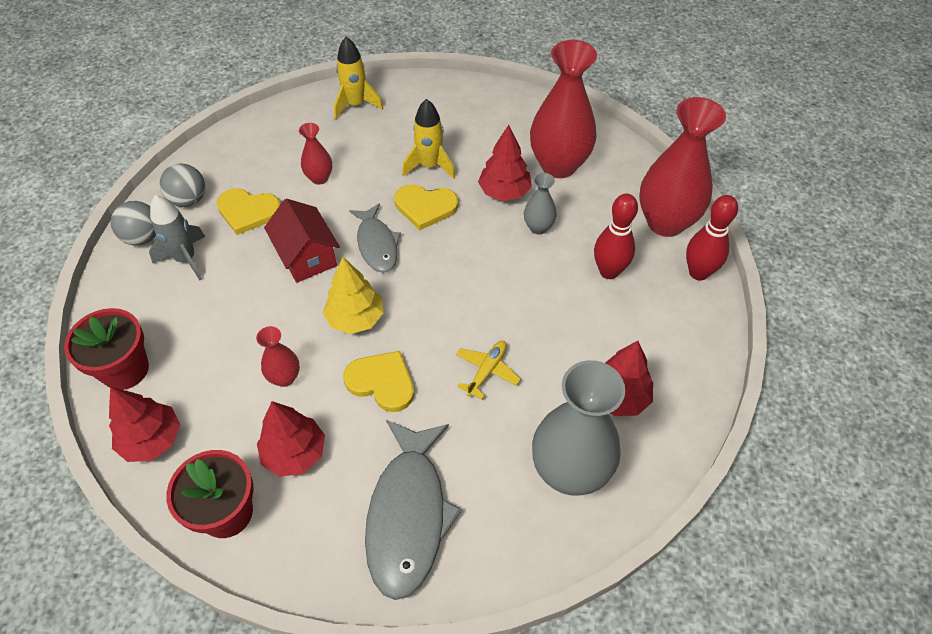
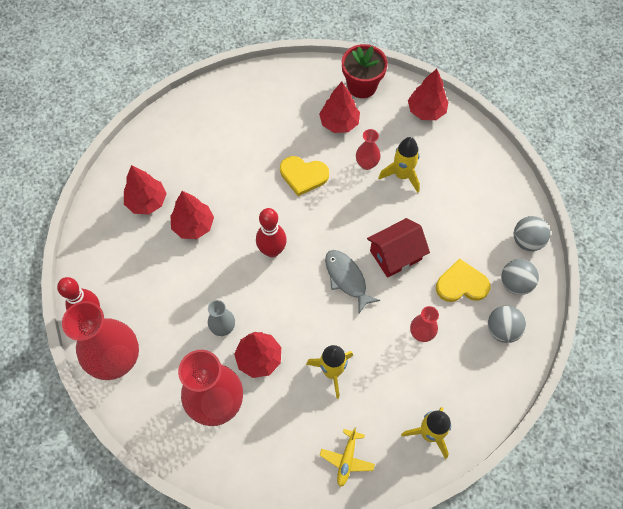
camera: 165 degrees right, 10 degrees up
(125, 369) = (470, 145): red flower pot -> none
(186, 259) = (483, 231): grey rocket -> none
(233, 164) = (502, 330): none -> grey ball
(245, 349) = (402, 175): none -> yellow rocket
(306, 256) = (395, 255): red house -> red house turned 75 degrees counterclockwise
(355, 318) = (338, 214): yellow tree -> none
(408, 515) = (261, 107): grey fish -> none
(425, 207) = (321, 325): yellow heart -> none
(487, 371) = (237, 199): yellow plane -> yellow plane (347, 459)
(555, 348) = (193, 225): none -> red tree
(569, 471) = (173, 150): grey vase -> none
(609, 271) = (161, 298): red bowling pin -> red bowling pin (272, 250)

